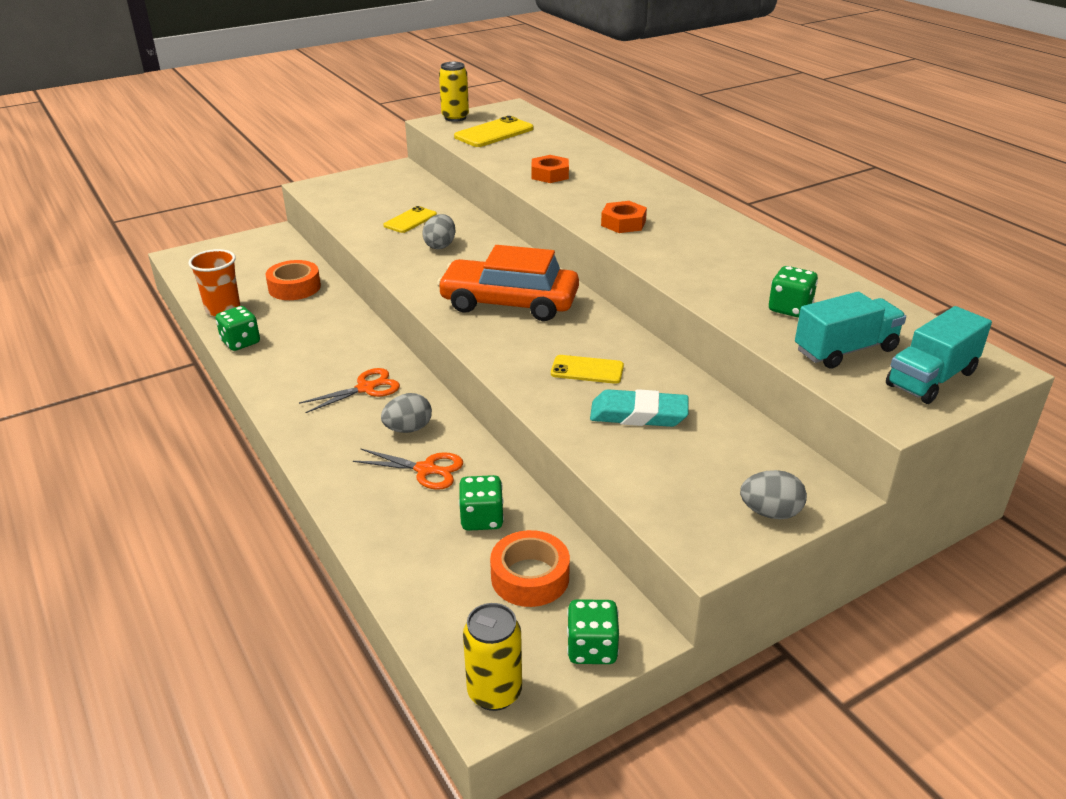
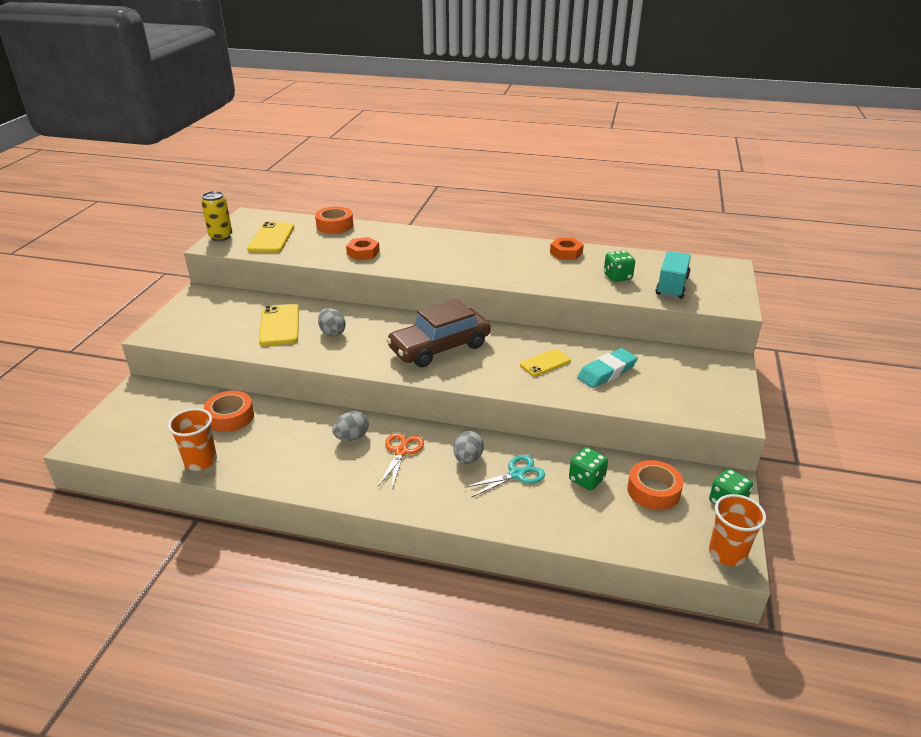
camera: 45 degrees left, 0 degrees up
(241, 342) = (259, 475): green dice -> none
(410, 220) = (279, 325): yellow phone -> yellow phone, size x1.55
(426, 470) = (516, 474): orange scissors -> turquoise scissors
(494, 692) = (727, 553): yellow can -> orange cup
(509, 303) = (439, 347): orange car -> brown car
(572, 141) = (335, 225): none -> orange tape
(623, 223) = (461, 266): orange nut -> orange nut (566, 253)
(770, 512) = (728, 384): grey egg -> grey egg (352, 437)
(931, 379) = (720, 283): turquoise truck -> none

